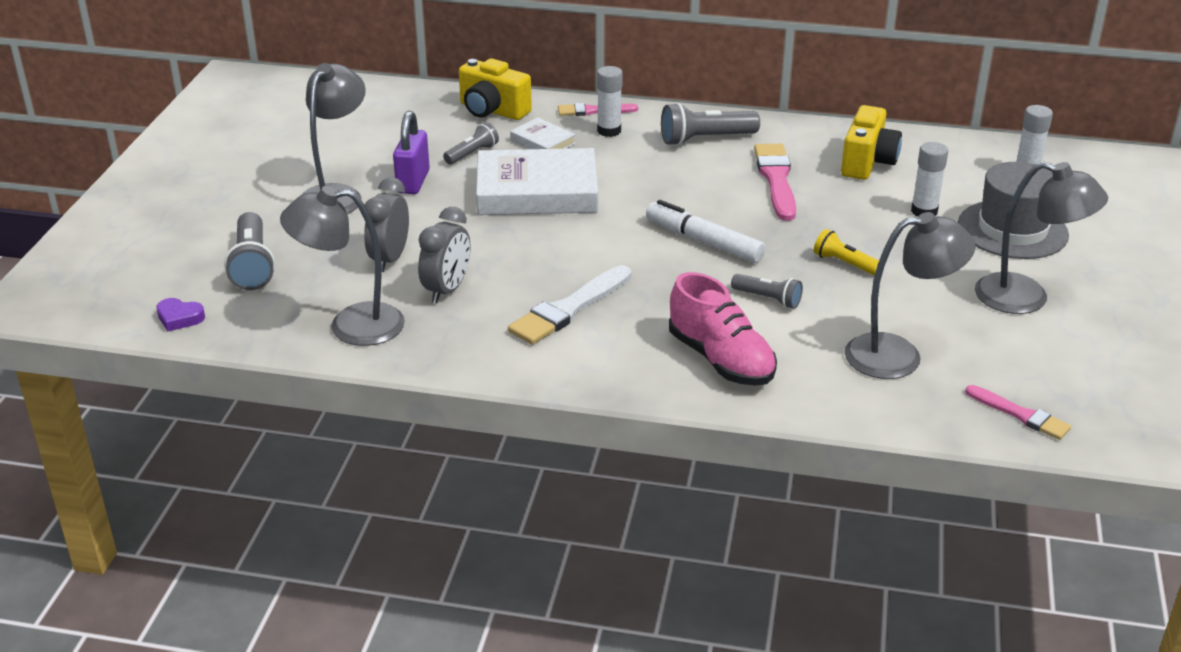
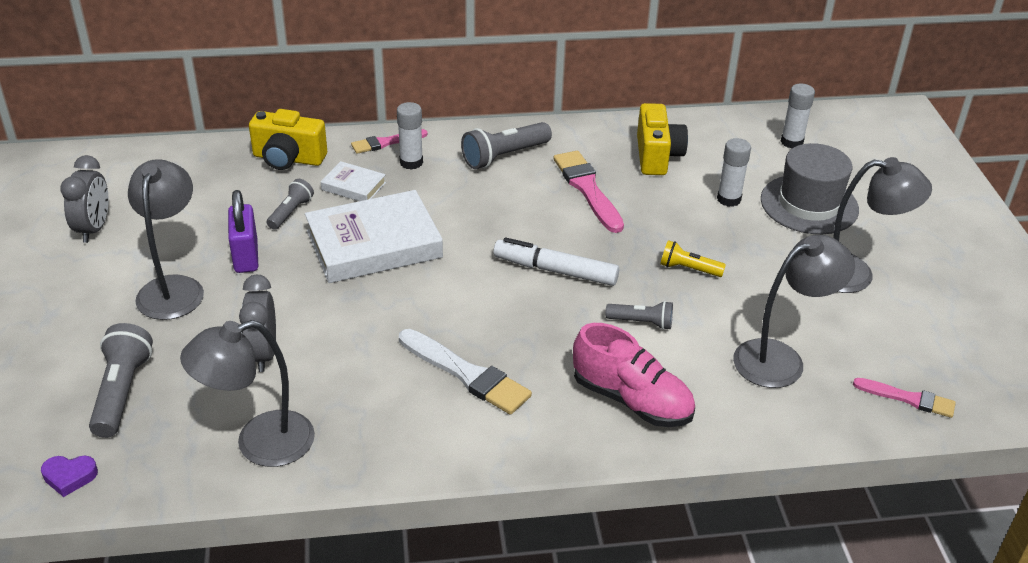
camera: 20 degrees left, 5 degrees up
(253, 265) = (121, 392): grey flashlight -> grey flashlight turned 150 degrees counterclockwise
(447, 290) = (338, 379): grey clock -> grey clock (94, 229)
(569, 309) = (466, 374): white brush -> white brush turned 75 degrees counterclockwise

